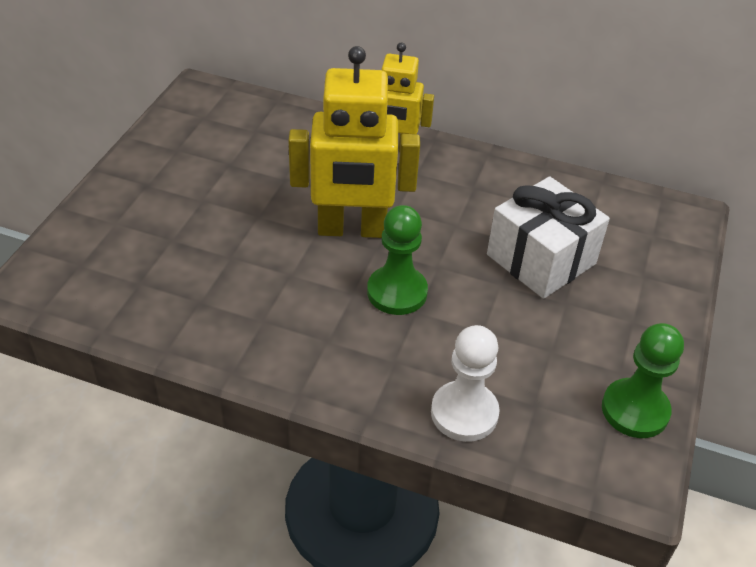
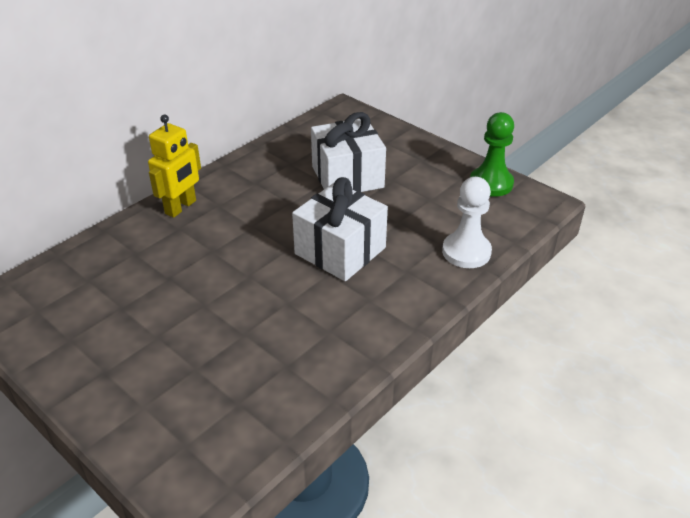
camera: 65 degrees left, 5 degrees down
(352, 230) = (259, 255): yellow robot -> none
(397, 292) = (340, 251): green pawn -> white gift

